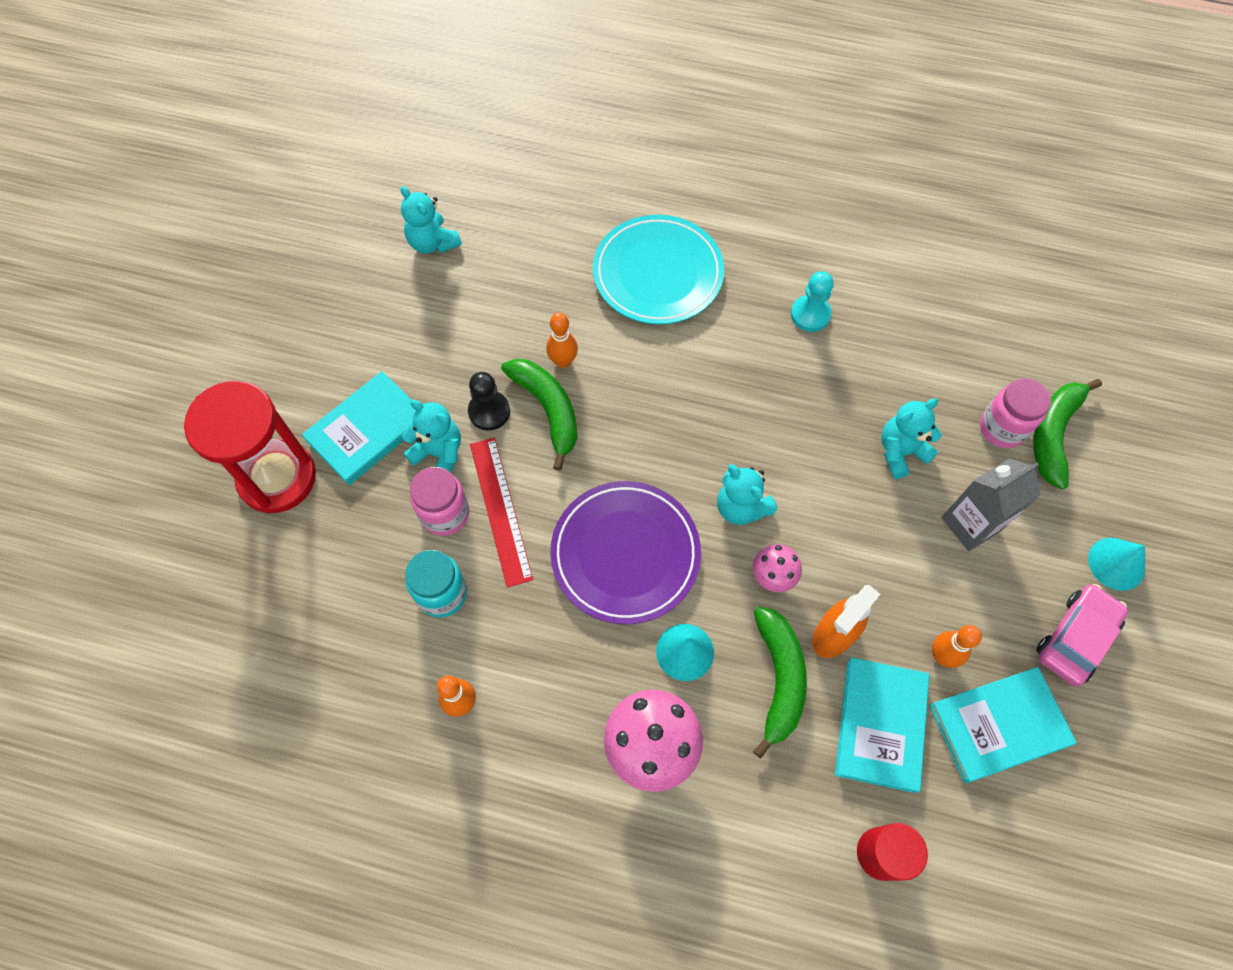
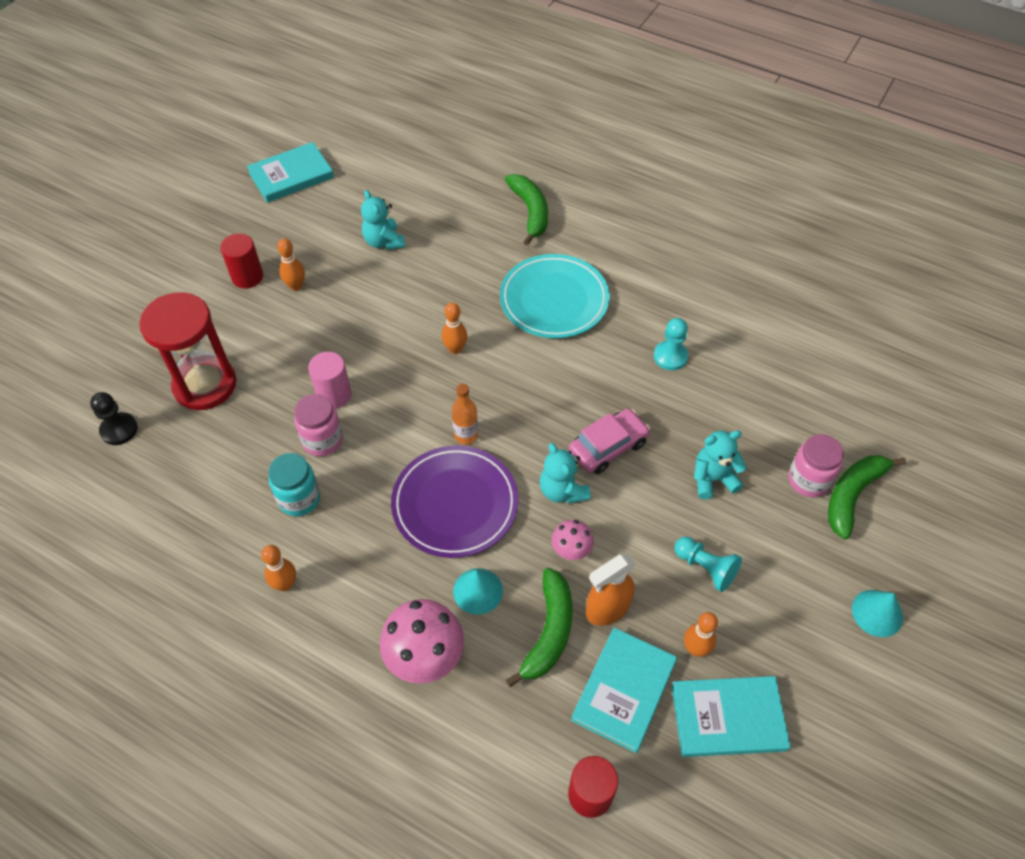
camera: 15 degrees right, 10 degrees down
(281, 325) = (247, 277): none -> red cylinder
(345, 324) = (296, 286): none -> orange bowling pin
(367, 430) = (285, 366): turquoise book -> turquoise book (291, 175)
(439, 453) = (334, 395): turquoise teddy bear -> pink cylinder
(489, 411) = (384, 373): black pawn -> black pawn (119, 430)
(500, 510) = (367, 448): red ruler -> none
(548, 410) = (430, 382): green banana -> green banana (530, 212)
(610, 466) = (466, 435): none -> orange bottle
(924, 559) = (705, 568): none -> turquoise pawn
(971, 524) = (756, 550): grey carton -> none
(1075, 638) = (820, 664): pink car -> pink car (608, 447)

